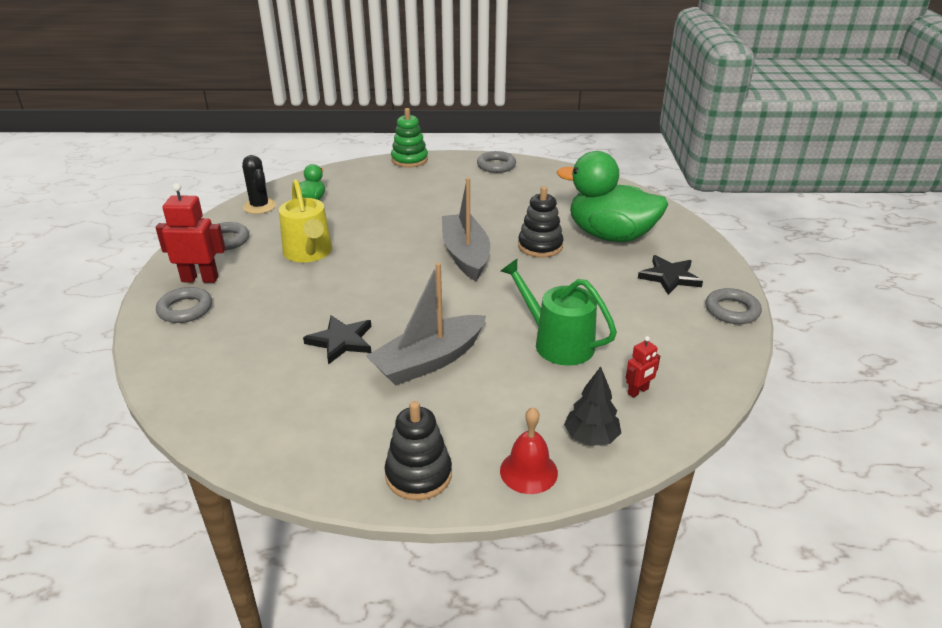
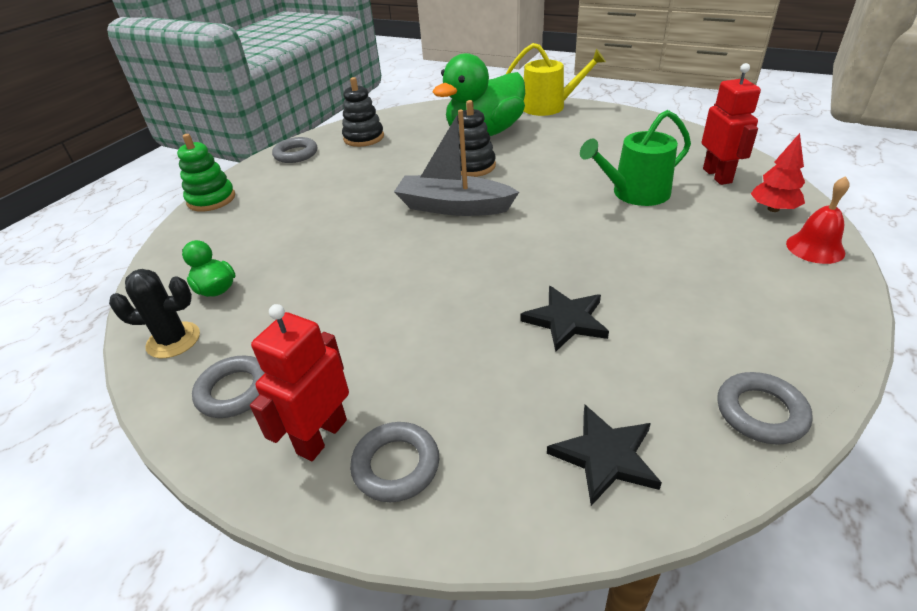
camera: 60 degrees left, 5 degrees up
(309, 253) = (349, 313): yellow watering can -> yellow watering can (549, 106)
(418, 475) = (816, 310): black stacking toy -> black stacking toy (364, 138)
(429, 361) = (632, 267): grey boat -> none
(591, 437) = (773, 209): black tree -> red tree
(638, 391) = (717, 175): red robot -> red robot, size x1.86
(670, 277) = (567, 126): black star -> black star (605, 456)
(732, 310) = (628, 117): grey ring -> grey ring (760, 412)

